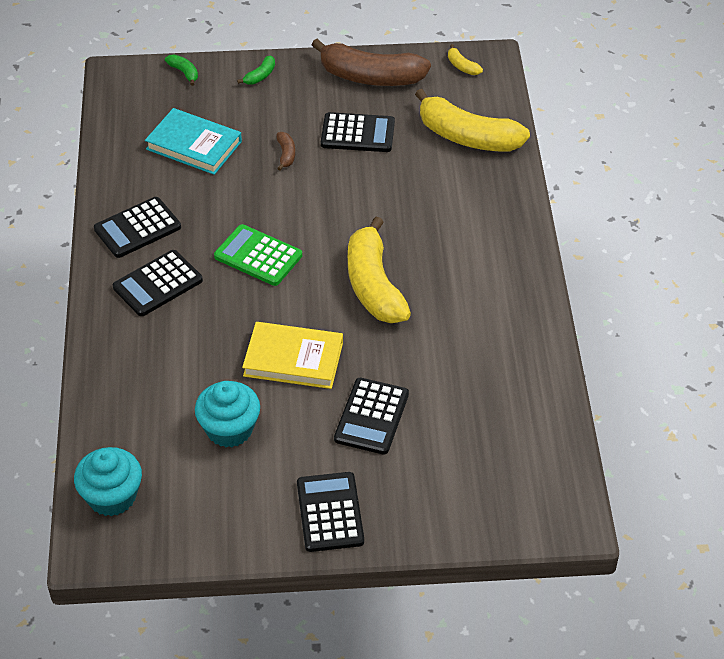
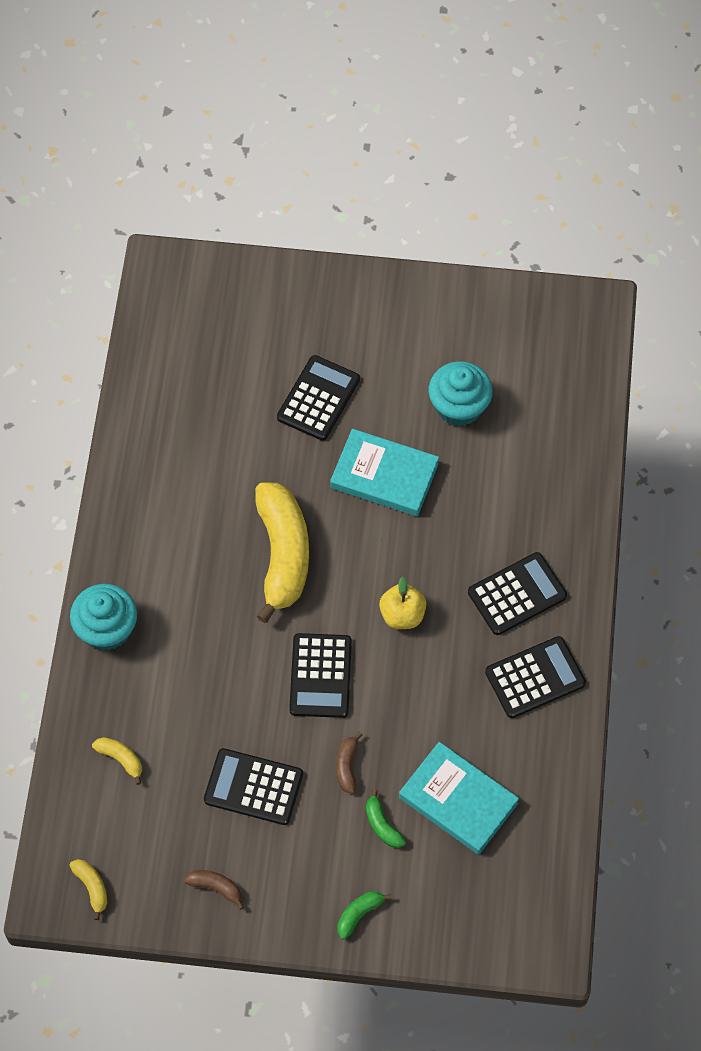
camera: 170 degrees left, 15 degrees up
(112, 496) = (576, 354): turquoise cupcake -> turquoise cupcake (106, 629)
(184, 72) = (459, 938): green banana -> green banana (382, 825)
(258, 256) = (402, 615): green calculator -> yellow apple
(293, 359) = (384, 476): yellow book -> turquoise book
(330, 512) = (377, 308): black calculator -> black calculator (320, 676)
(370, 77) = (216, 888): brown banana -> brown banana, size x0.41
(467, 137) = (121, 759): yellow banana -> yellow banana, size x0.41

